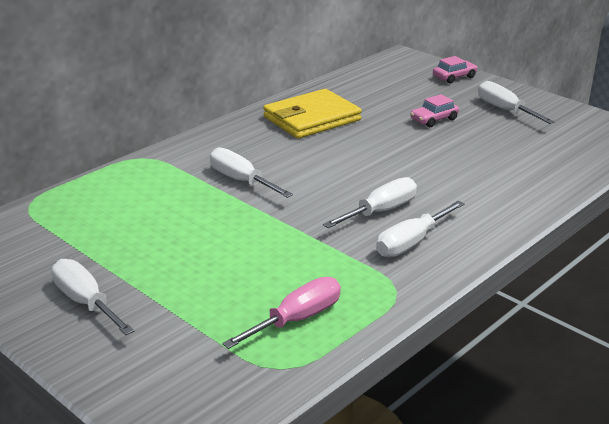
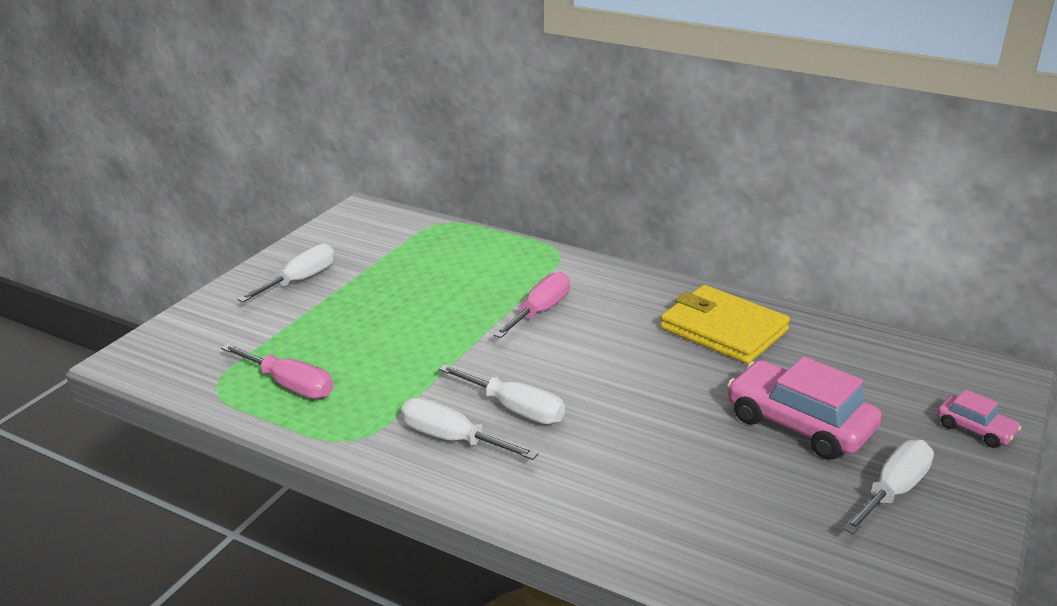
camera: 75 degrees right, 0 degrees up
(241, 181) = (540, 311): white screwdriver -> pink screwdriver
(434, 119) = (799, 424): pink car -> pink car, size x1.95

